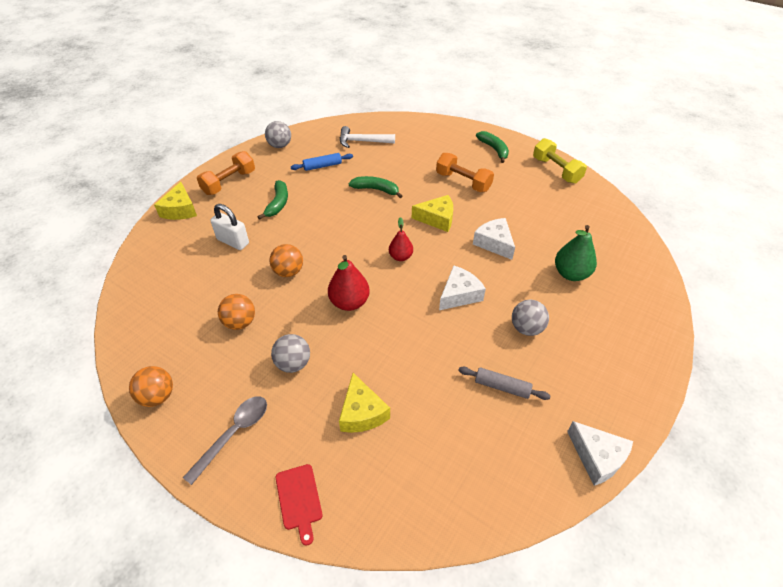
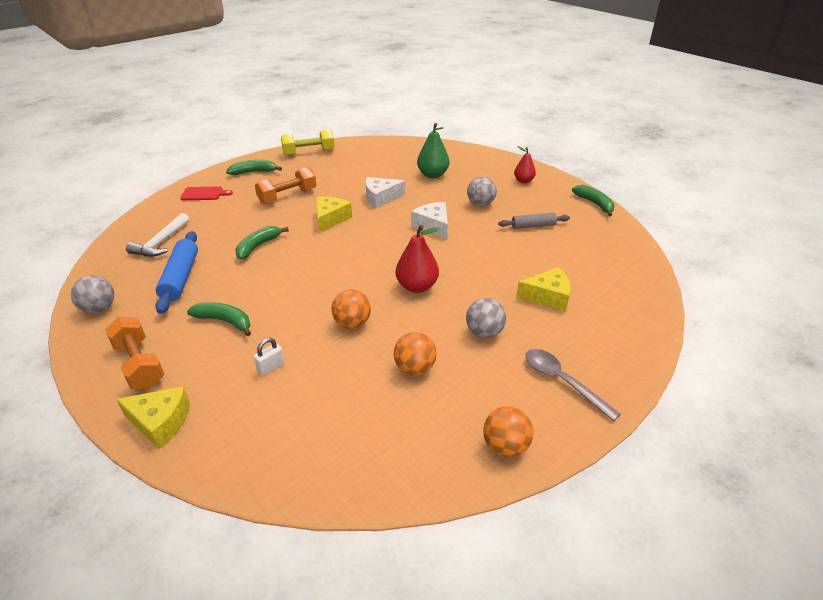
camera: 75 degrees left, 10 degrees down
(233, 241) = (271, 367): white padlock -> white padlock, size x0.59
(299, 499) = (630, 343): red cutting board -> red cutting board (204, 194)
(322, 166) = (180, 278): blue rolling pin -> blue rolling pin, size x1.58
(400, 257) = (370, 247): red pear -> red pear (523, 181)
(502, 387) = (533, 226): grey rolling pin -> grey rolling pin turned 45 degrees clockwise
(597, 457) = (595, 204): white cheese -> green banana

